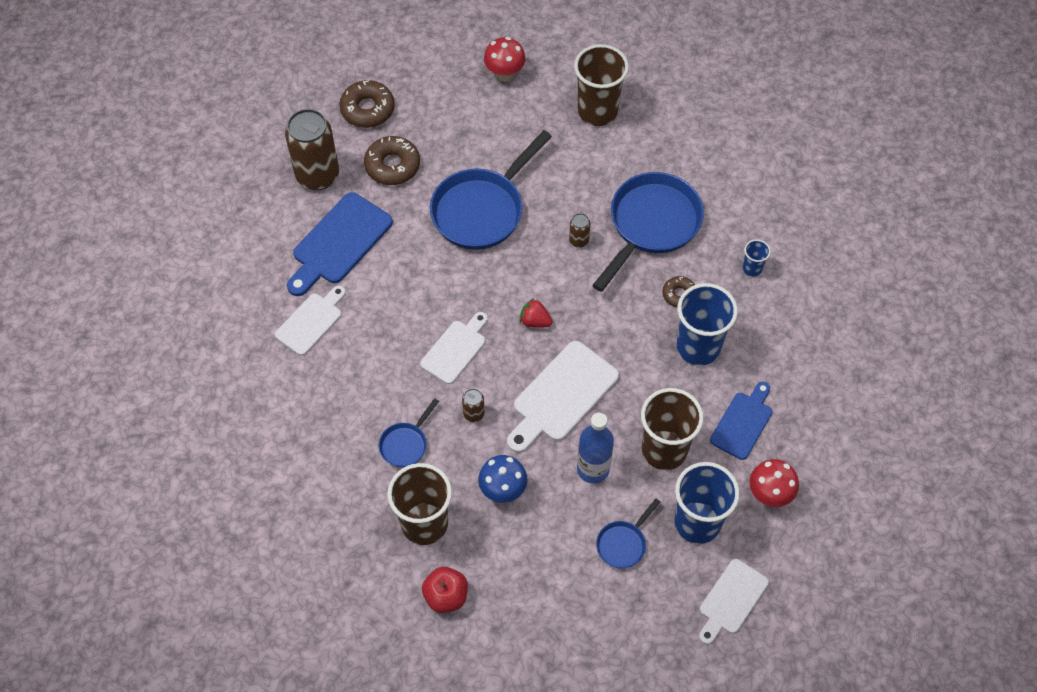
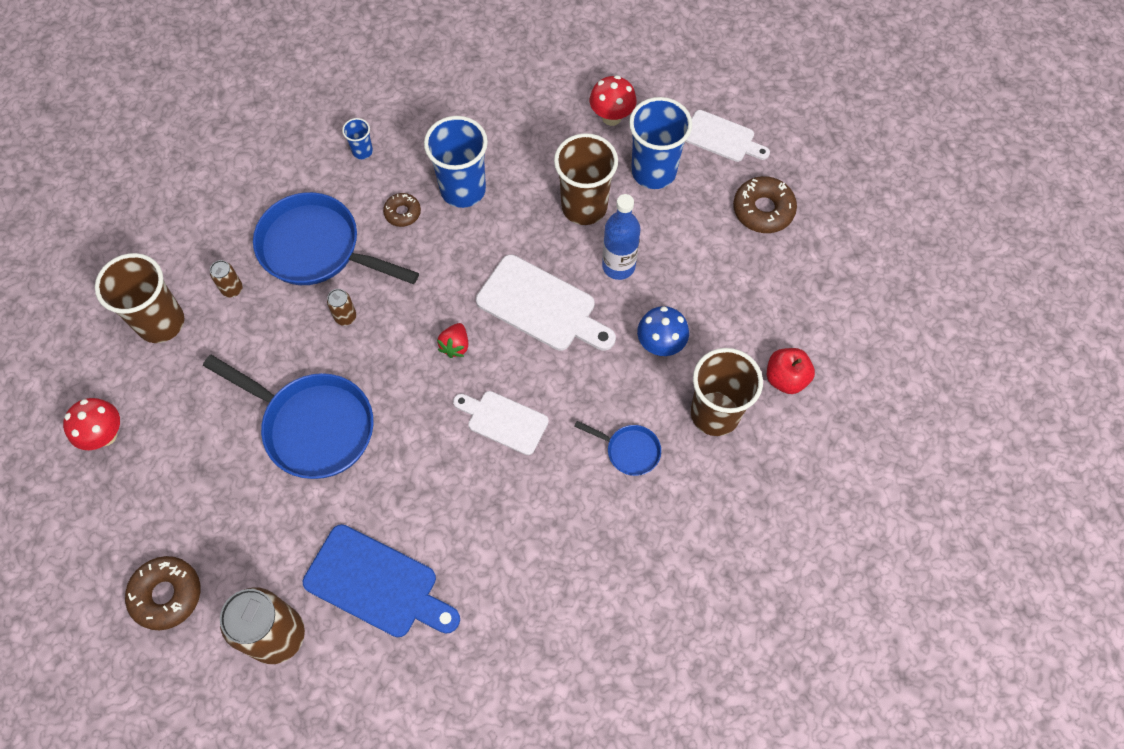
camera: 100 degrees left, 5 degrees up
(311, 321) = (493, 591): white cutting board -> none
(392, 165) = (255, 543): brown donut -> brown donut (763, 210)
(474, 414) = (579, 388): brown can -> brown can (232, 289)
(623, 544) = (690, 230): blue pan -> none
(743, 422) = (541, 144): blue cutting board -> none

